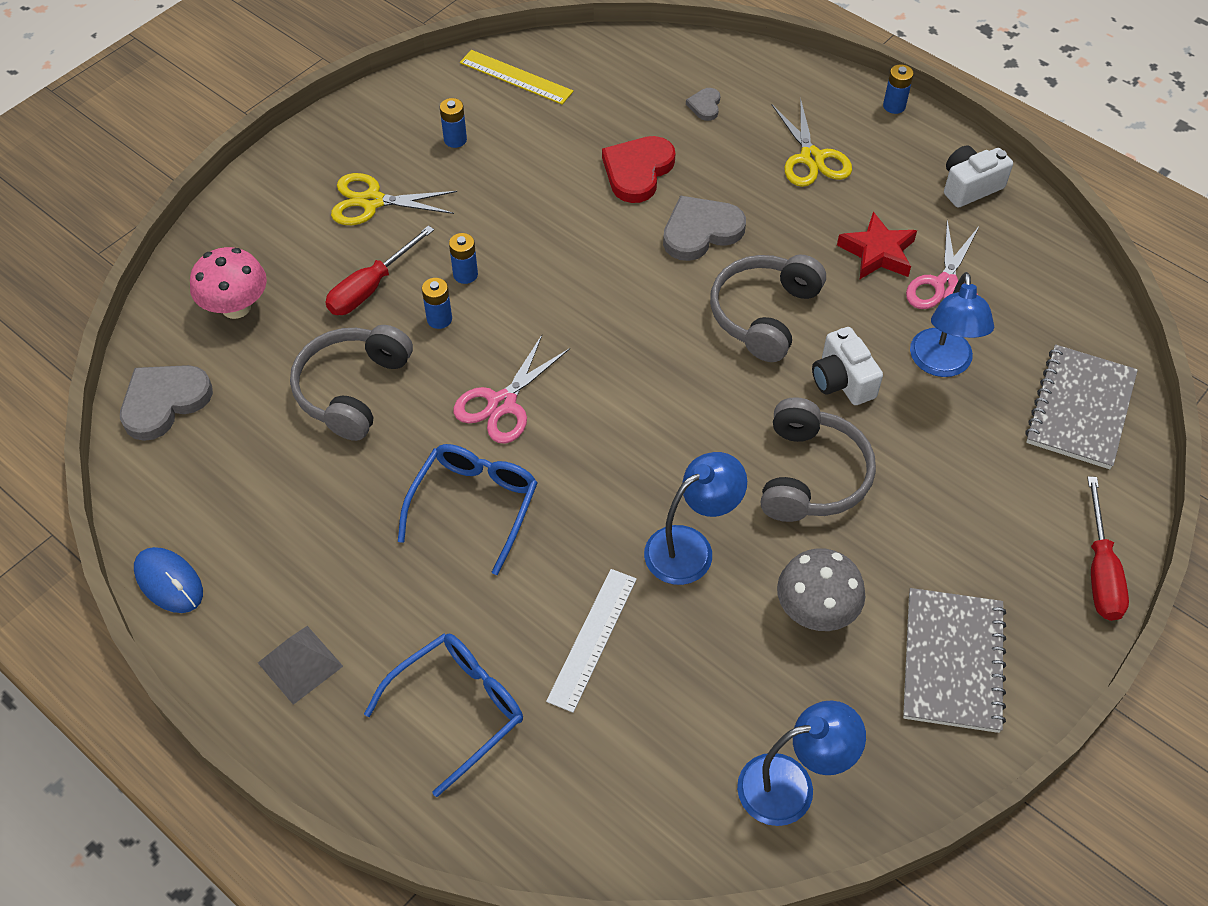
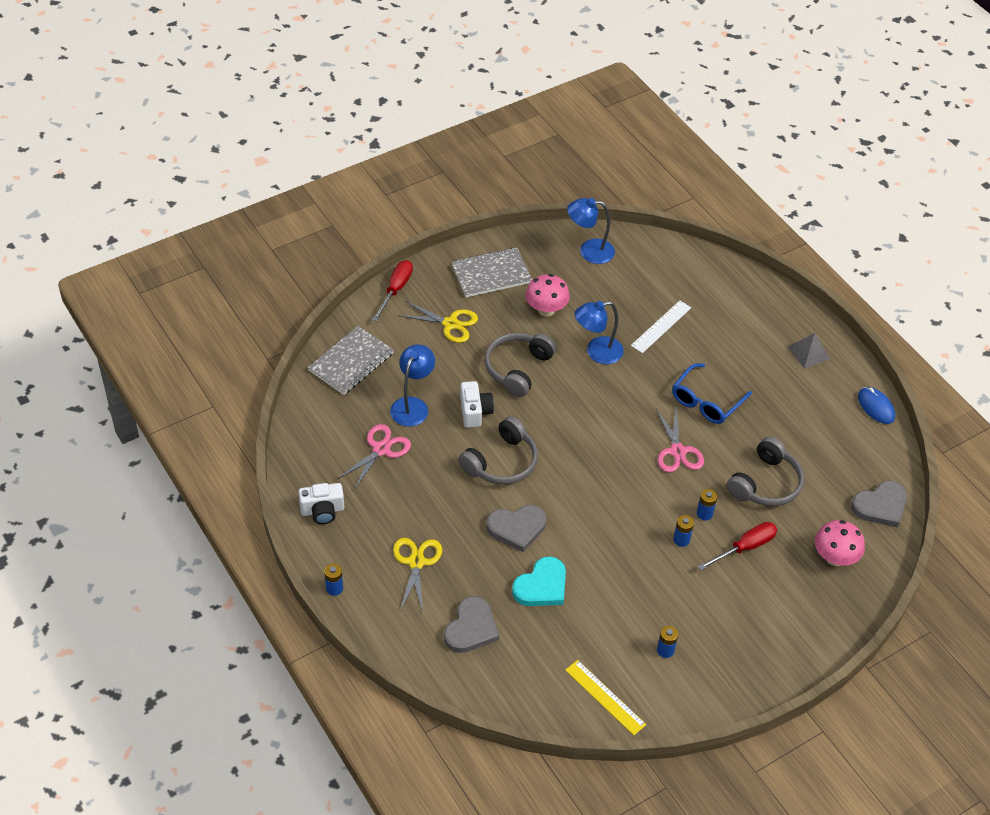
camera: 165 degrees left, 5 degrees down
(372, 201) = (735, 613): yellow scissors -> yellow scissors (450, 324)
(457, 709) = (734, 315): blue glasses -> none
(502, 404) = (677, 451): pink scissors -> pink scissors turned 120 degrees clockwise
(637, 171) = (542, 586): red heart -> turquoise heart
(705, 106) = (471, 628): grey heart -> grey heart, size x1.99
(815, 611) = (546, 310): grey mushroom -> pink mushroom
(877, 252) = (410, 482): red star -> none
(952, 661) = (491, 274): grey notebook -> grey notebook turned 45 degrees clockwise

